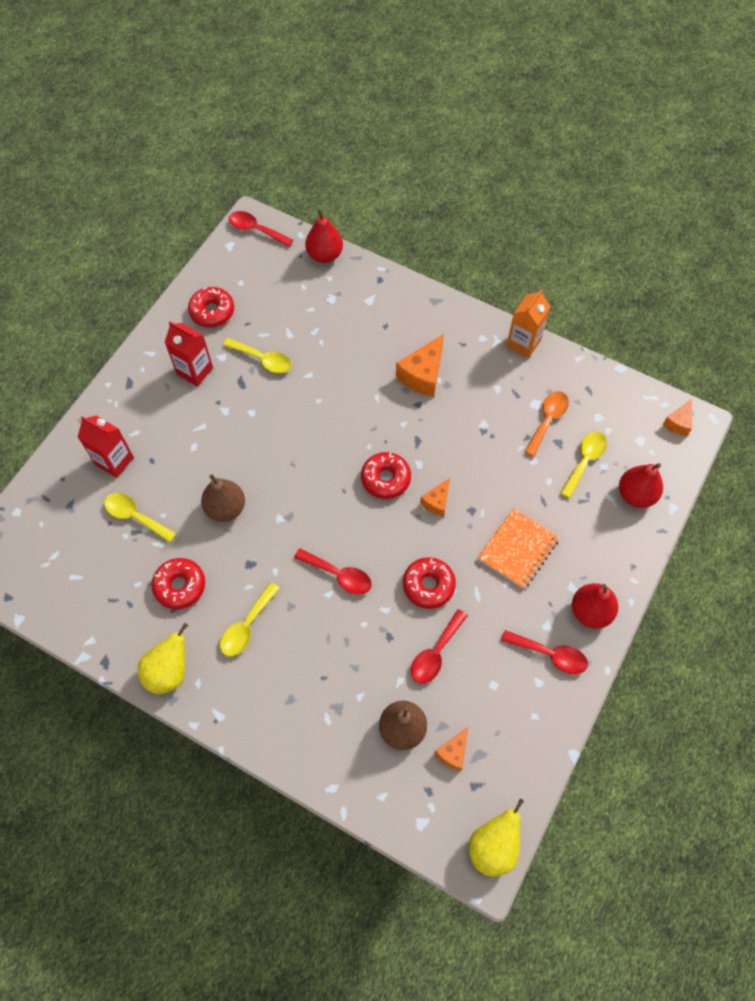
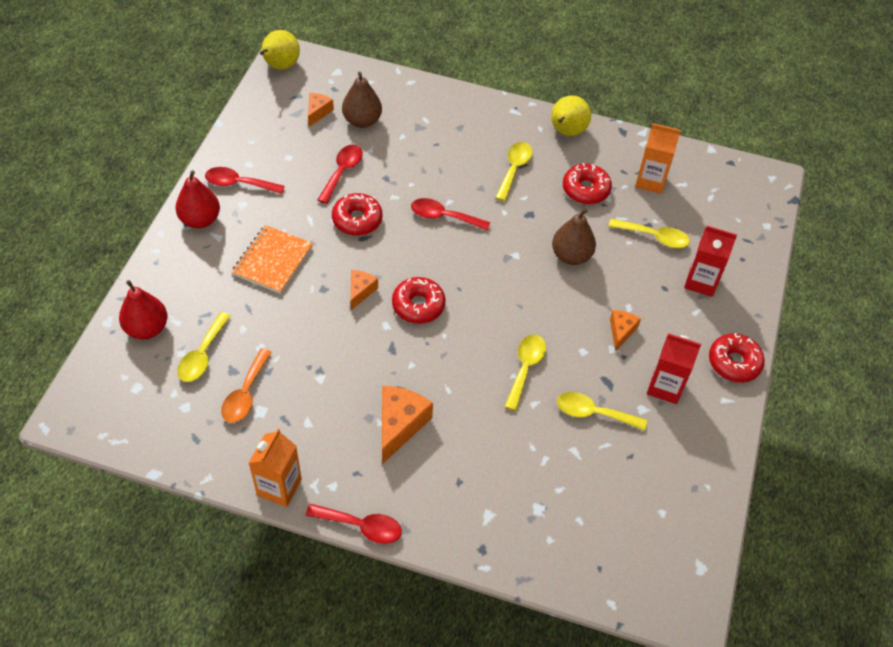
camera: 165 degrees right, 10 degrees down
(106, 586) = (650, 181): none -> orange carton
(212, 312) = (679, 464): red donut -> red donut (734, 362)
(256, 230) = (676, 600): red spoon -> red spoon (361, 526)
(306, 405) = (525, 368): none -> yellow spoon
(325, 255) = (567, 575): red pear -> none
(678, 423) = (88, 414): orange cheese -> orange cheese (621, 331)

